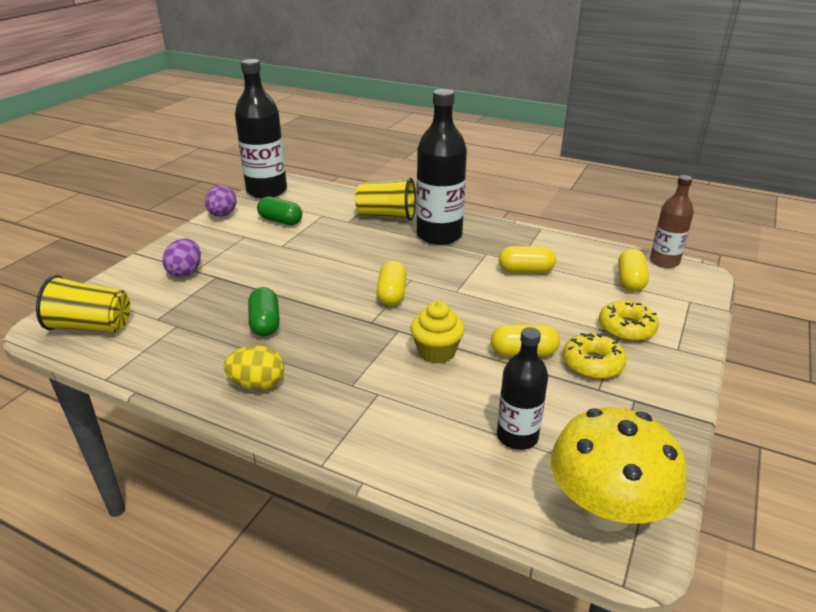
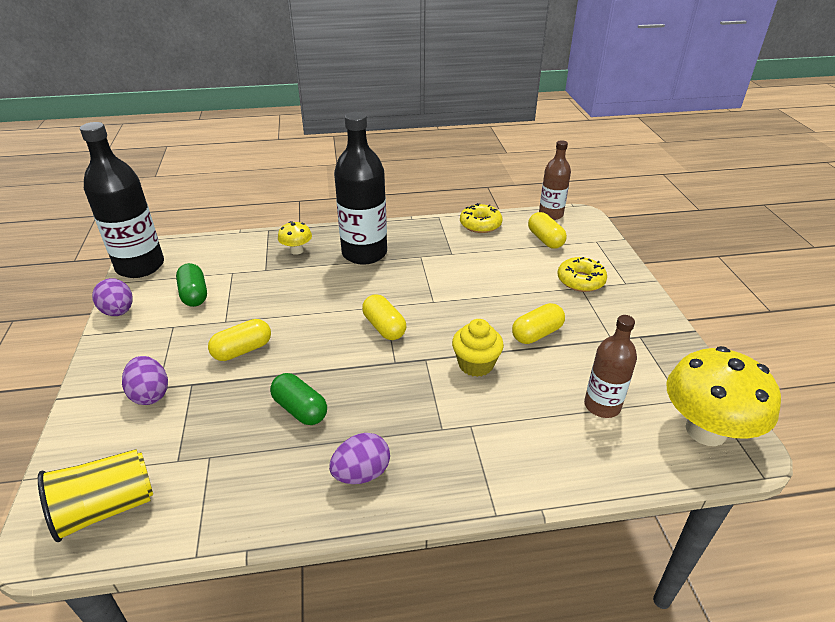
camera: 35 degrees left, 5 degrees up
(257, 384) = (361, 473): yellow egg -> purple egg
(280, 221) = (194, 295): green capsule -> green capsule turned 75 degrees clockwise
(387, 216) = (297, 250): yellow cup -> yellow mushroom
(517, 436) = (602, 406): black bottle -> brown bottle
(525, 270) = (466, 260): yellow capsule -> yellow capsule (242, 350)
(592, 363) = (589, 320): yellow donut -> yellow donut (480, 224)

